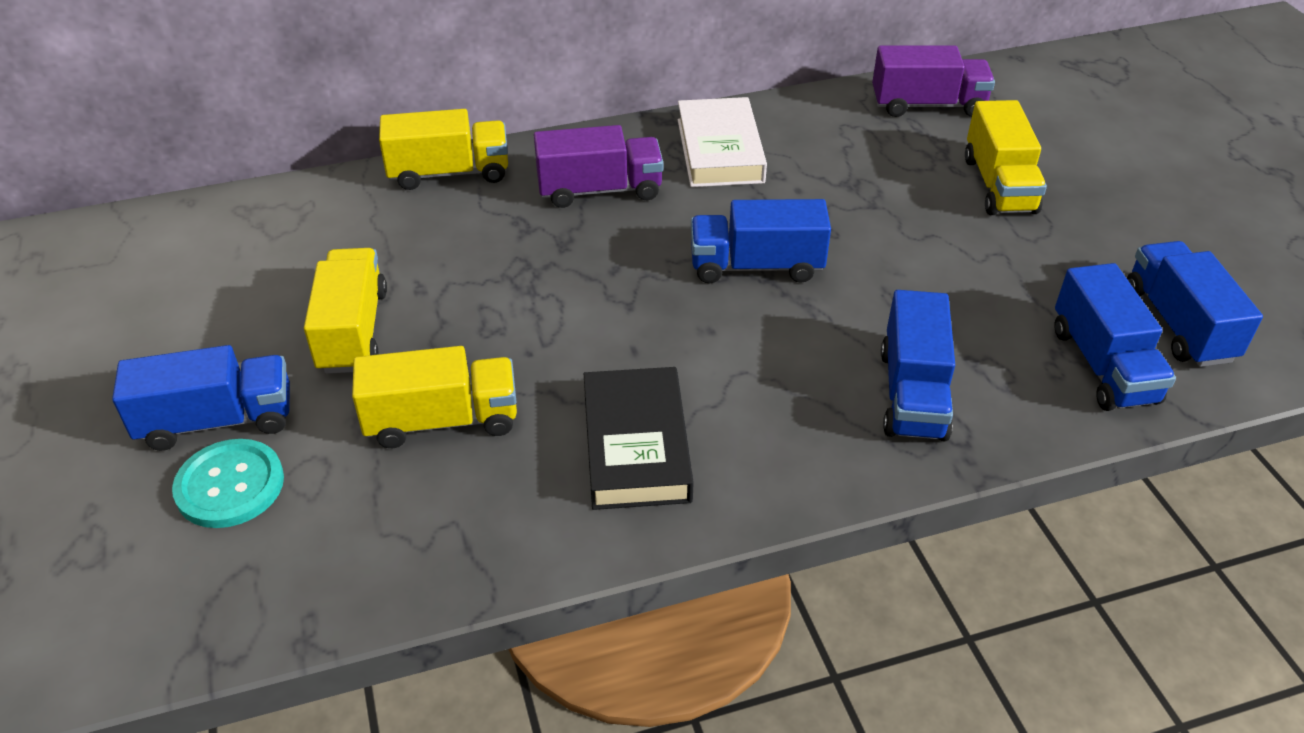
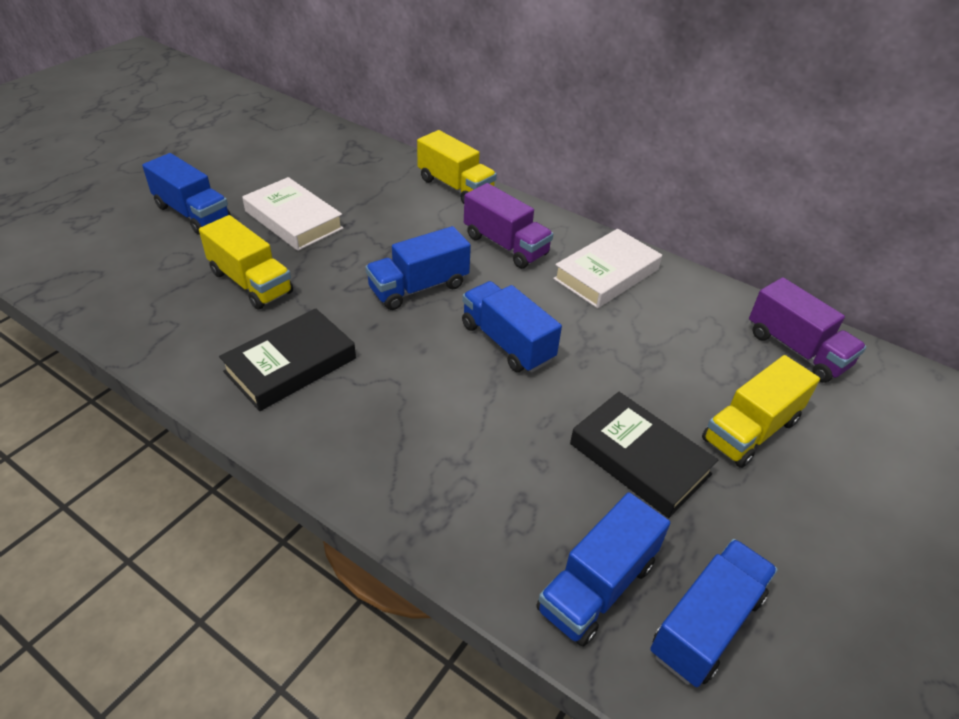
camera: 50 degrees right, 0 degrees up
(230, 485) = (151, 239): turquoise button -> none
(353, 331) = (293, 220): yellow truck -> white book
(912, 394) = (453, 478): blue truck -> blue truck (418, 287)
(981, 264) = (639, 459): none -> black book

